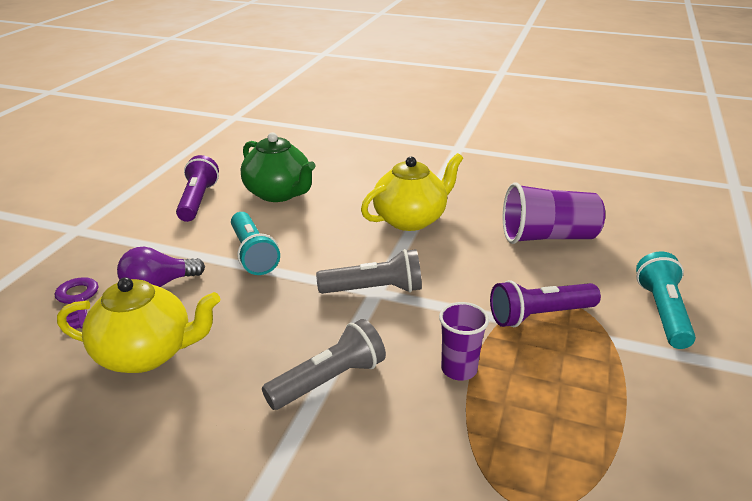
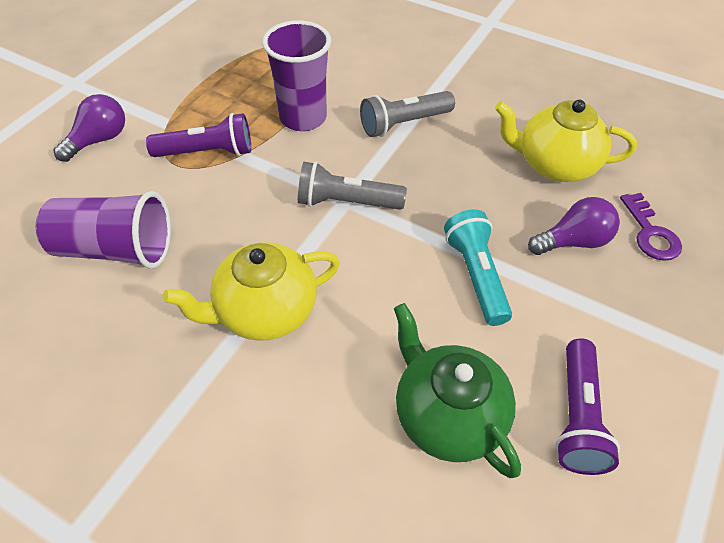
camera: 170 degrees left, 20 degrees up
(459, 369) = (303, 118): purple cup -> purple cup, size x1.67
(662, 312) = (99, 140): turquoise flashlight -> purple light bulb

